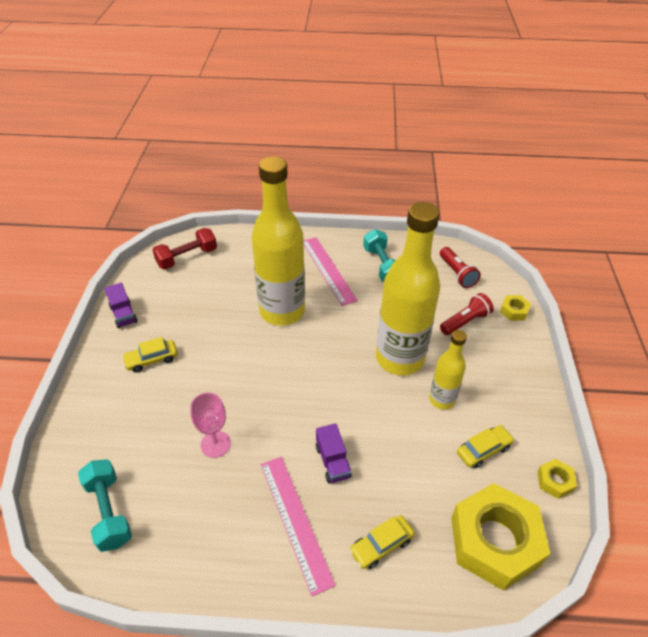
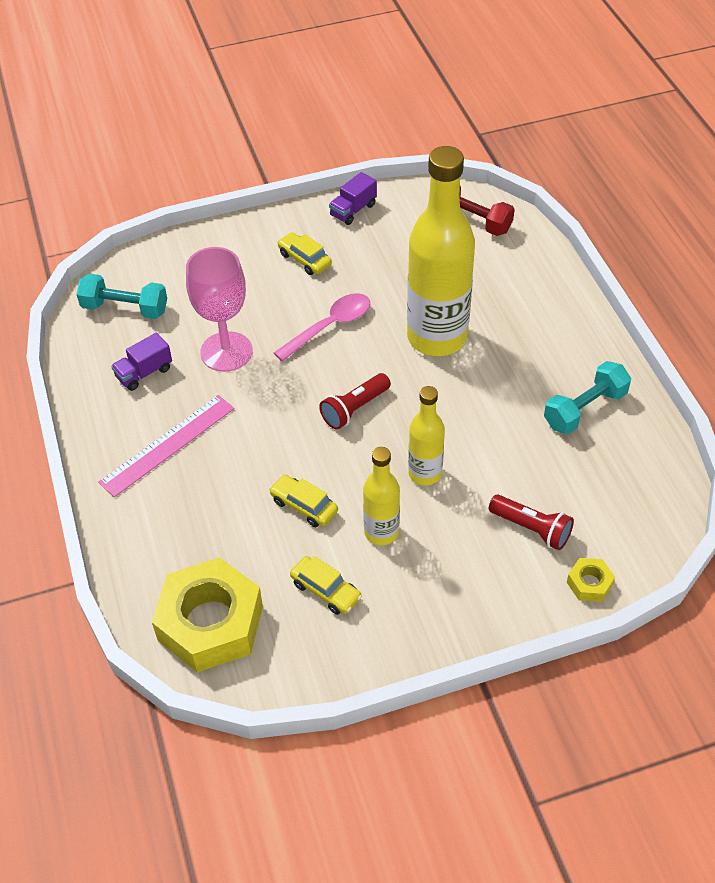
camera: 70 degrees right, 5 degrees up
(109, 511) = (125, 308): turquoise dumbbell -> turquoise dumbbell turned 60 degrees clockwise
(215, 444) = (226, 352): pink goblet -> pink goblet, size x1.57
(233, 367) = (330, 326): none -> pink spoon
(328, 270) = (538, 356): pink ruler -> none
(333, 462) = (247, 453): purple truck -> purple truck (144, 373)
(381, 545) = (168, 522): yellow car -> yellow car (304, 506)
(399, 358) = (425, 473): yellow bottle -> yellow bottle, size x0.51
(457, 273) = (625, 498): red flashlight -> red flashlight (354, 409)
(554, 481) = (313, 673): yellow nut -> none

